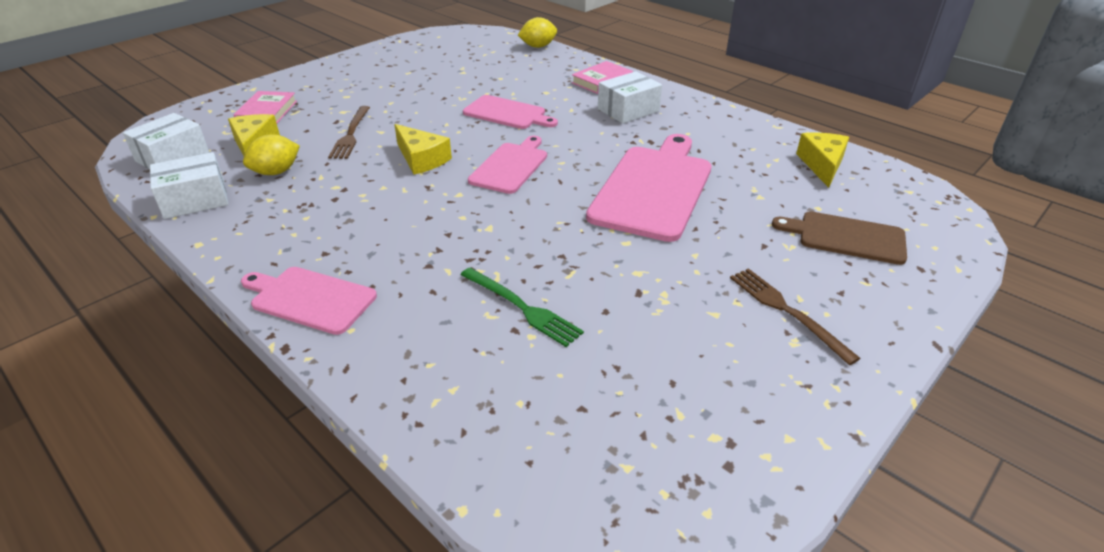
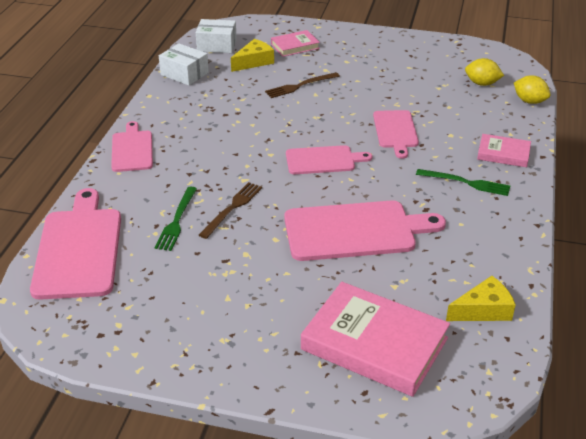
camera: 60 degrees right, 0 degrees up
(276, 172) = (233, 83): yellow lemon -> yellow lemon (482, 83)
(421, 159) = (297, 123): yellow cheese -> none
(501, 431) = (78, 249): none -> pink cutting board
(628, 110) = (466, 183): white box -> green fork
(787, 311) = (254, 330): brown fork -> brown fork (232, 208)
(846, 237) = (374, 344): brown cutting board -> pink book

